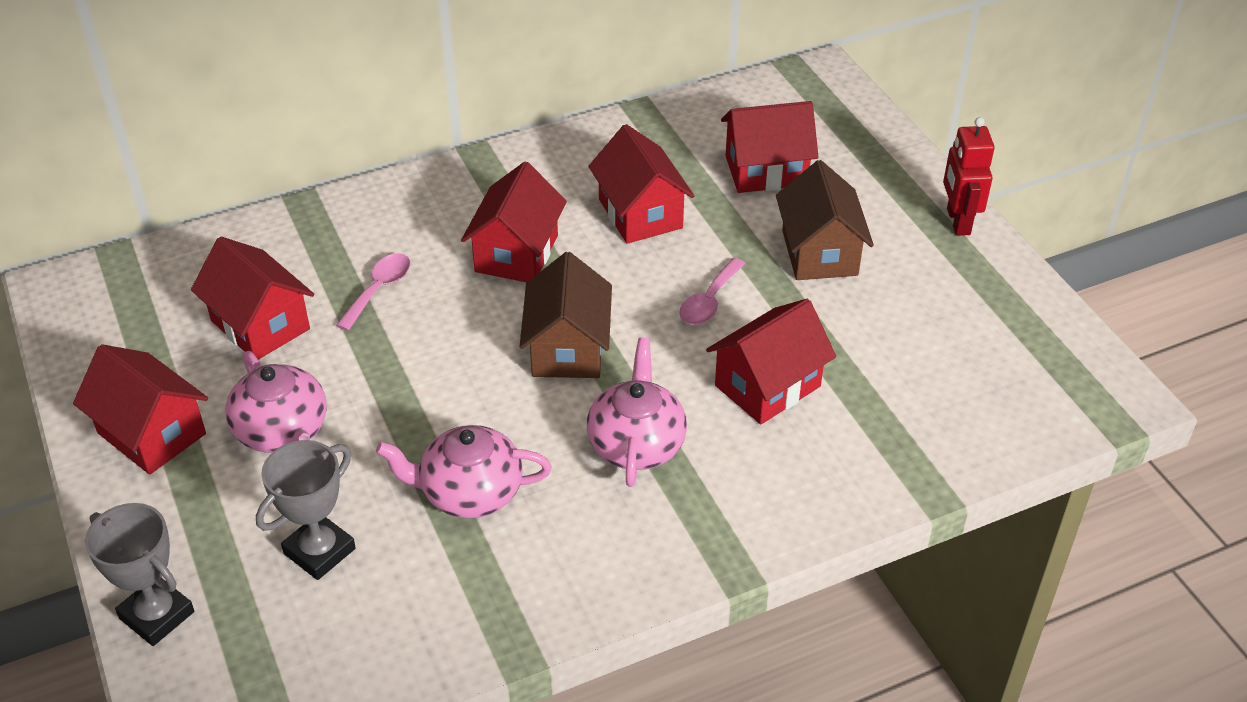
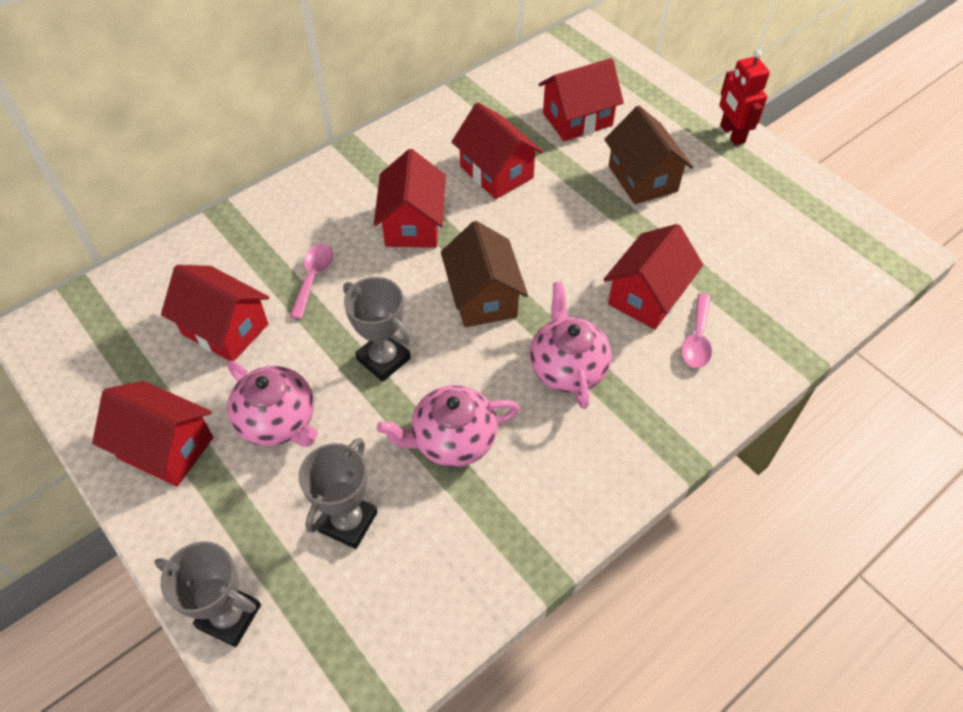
camera: 15 degrees left, 10 degrees up
(425, 392) = (383, 359): none -> grey trophy
(709, 301) = (576, 235): pink spoon -> pink spoon (697, 339)

